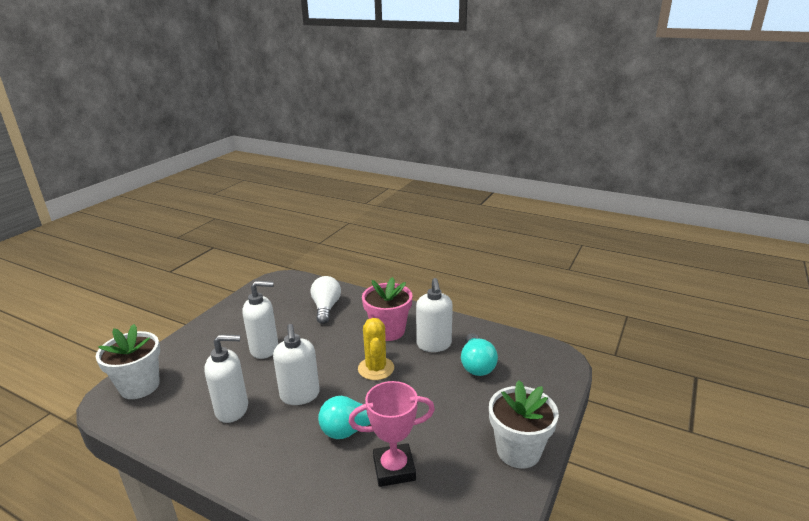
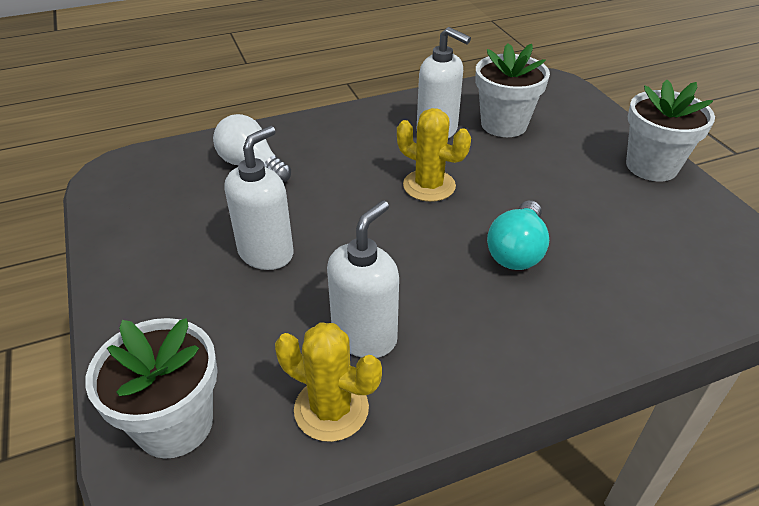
camera: 50 degrees left, 15 degrees up
(177, 424) = (331, 409): none -> yellow cactus
(300, 395) = (408, 264): white soap dispenser -> none
(388, 331) = (370, 145): pink flower pot -> none
(394, 469) = (609, 250): pink trophy -> none
(476, 365) = (504, 124): turquoise light bulb -> white flower pot

